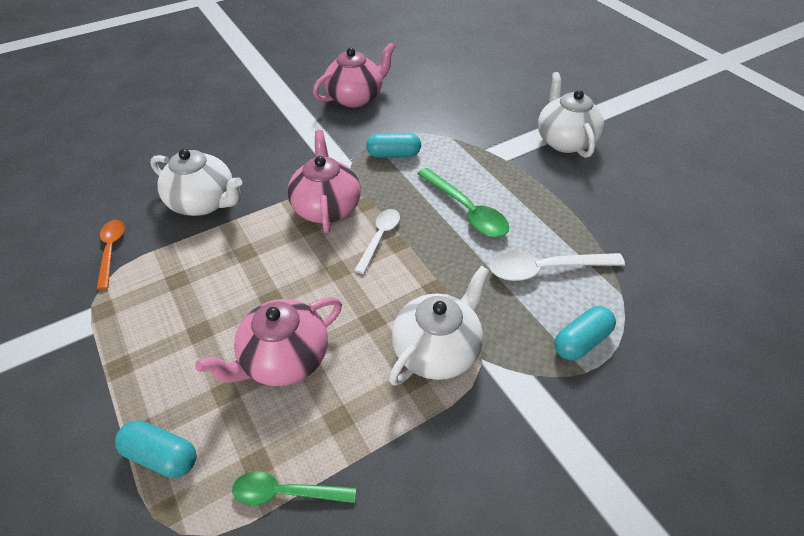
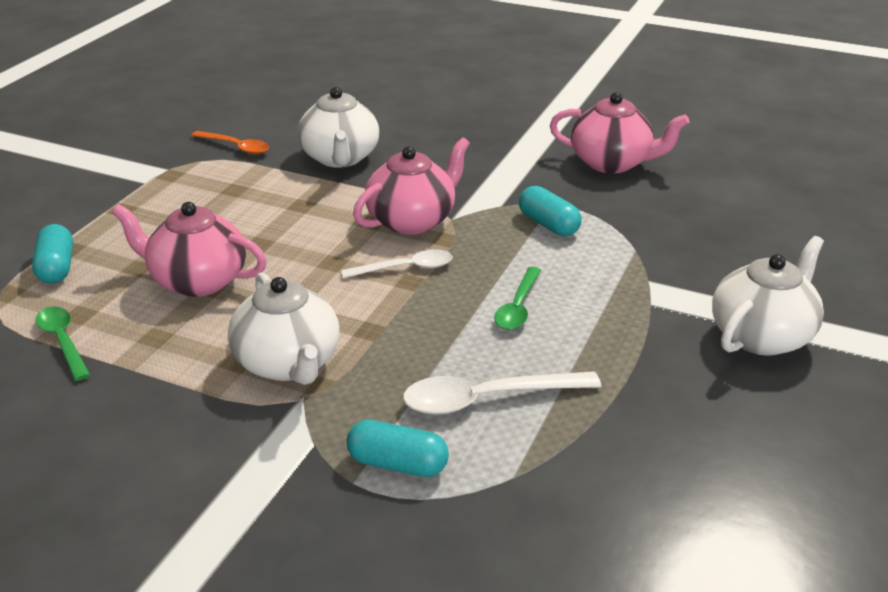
camera: 55 degrees right, 15 degrees down
(111, 250) = (236, 147): orange spoon -> orange spoon turned 75 degrees clockwise
(437, 349) = (288, 363): white teapot -> white teapot turned 60 degrees clockwise
(466, 210) = (518, 307): green spoon -> green spoon, size x0.66
(545, 269) = (487, 399): white spoon -> white spoon turned 60 degrees counterclockwise

